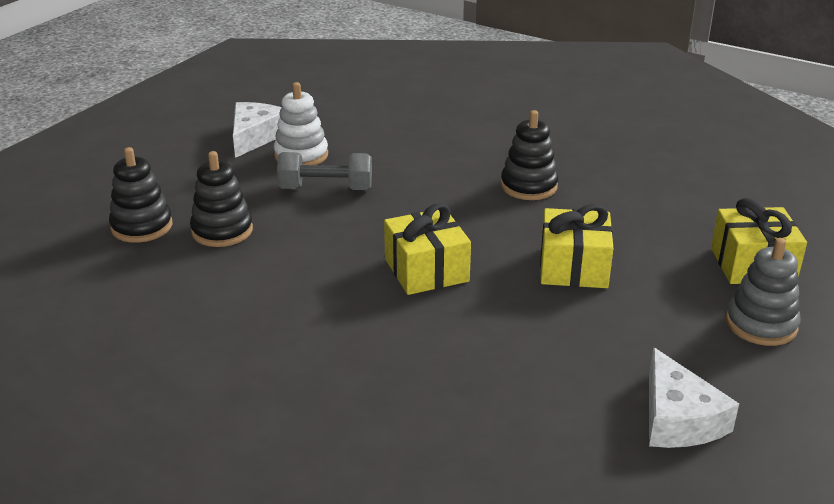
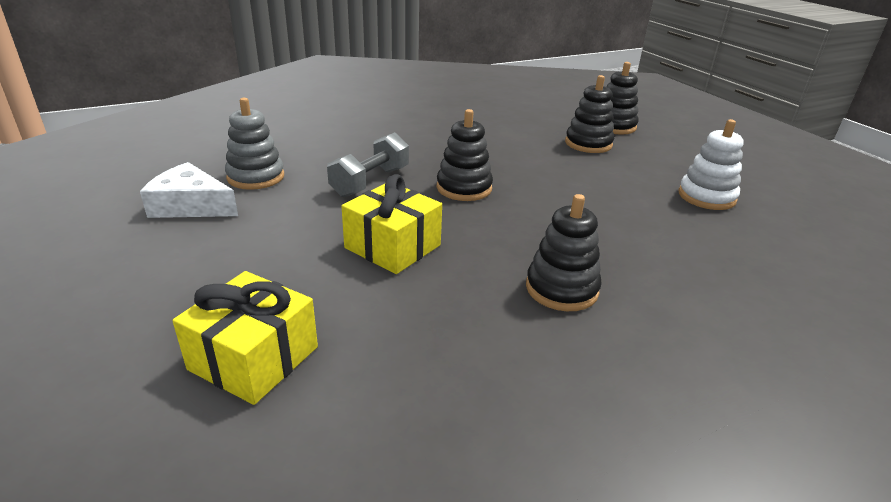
camera: 120 degrees right, 0 degrees up
(255, 136) = (759, 189): white cheese -> none
(326, 189) = (629, 189): grey dumbbell -> grey dumbbell (370, 182)
(426, 270) = (464, 188): yellow gift -> black stacking toy
(761, 324) = (187, 298): grey stacking toy -> grey stacking toy (256, 177)

